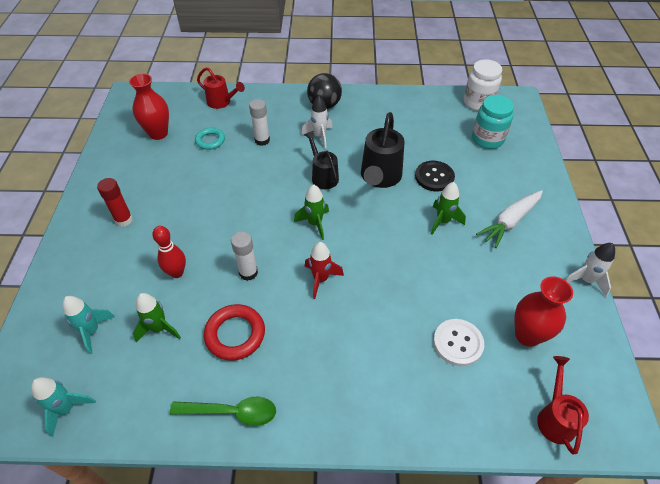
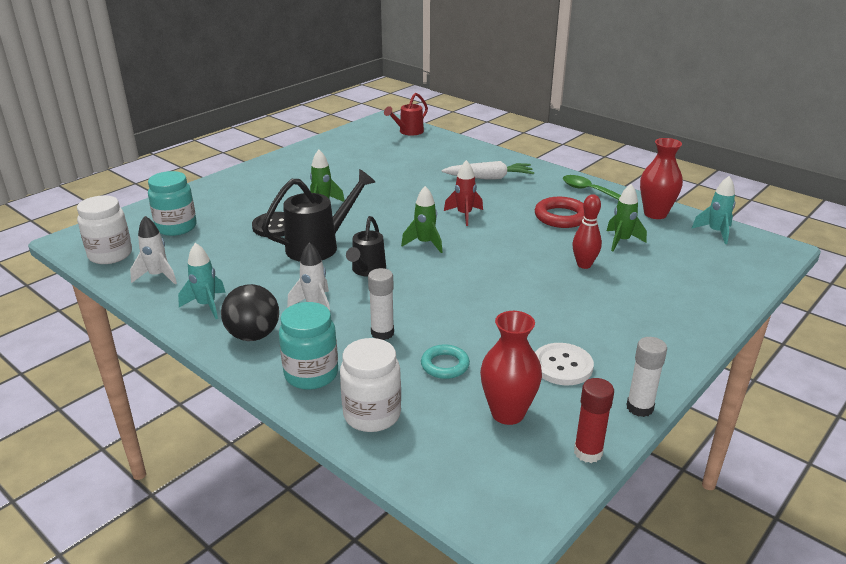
camera: 140 degrees left, 20 degrees down
(92, 331) = (683, 261): turquoise rocket -> turquoise rocket (206, 305)
(124, 220) = (616, 327): red glue stick -> red glue stick (588, 452)
(221, 102) = (372, 414): red watering can -> white jar
(248, 273) = (519, 240): white glue stick -> white glue stick (639, 408)
(270, 103) = (311, 374): none -> turquoise jar
(458, 343) = (415, 162): white button -> white button (562, 366)
(510, 221) = (278, 184): white carrot -> white carrot (489, 178)
(527, 335) = (370, 150): red vase -> red vase (655, 214)
(586, 280) = (293, 150): white rocket -> white rocket (158, 276)

